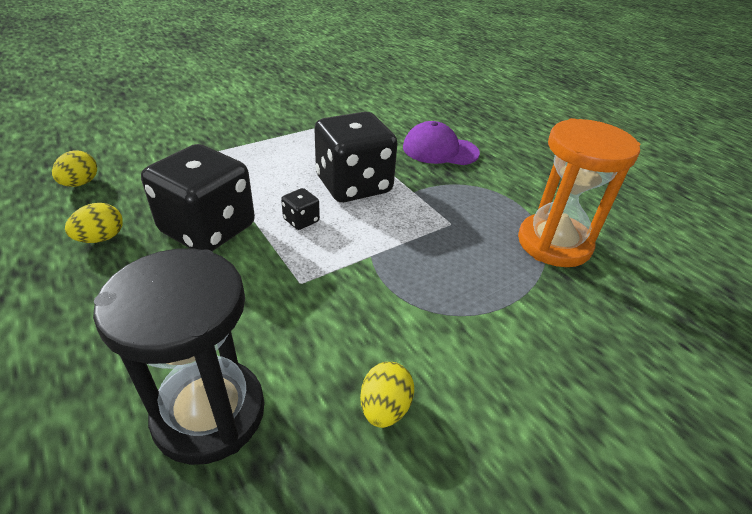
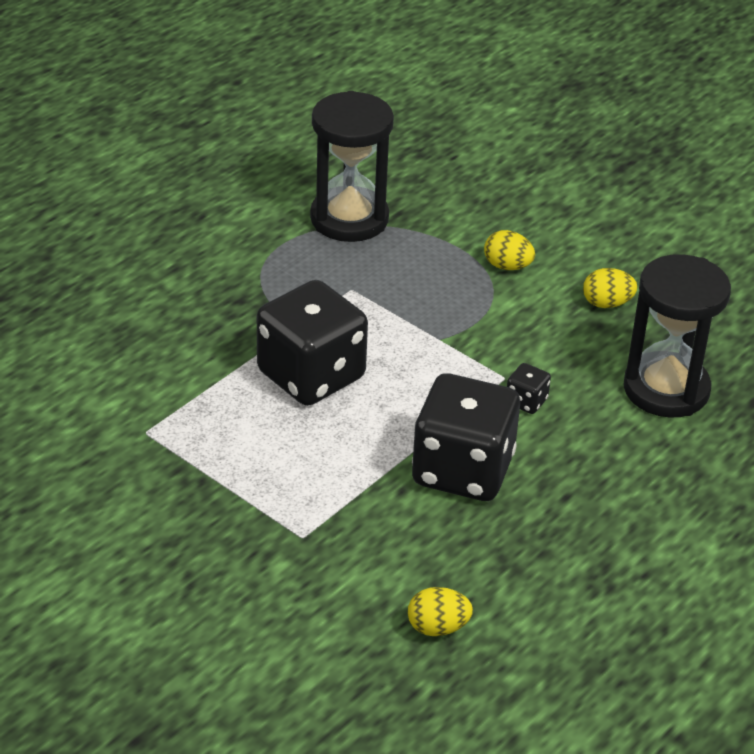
camera: 105 degrees left, 0 degrees up
(101, 238) = (525, 549): yellow egg -> yellow egg (507, 266)
(301, 220) = (407, 402): black dice -> black dice (526, 401)
(440, 150) = (180, 312): purple cap -> none
(554, 243) = (349, 219): orange hourglass -> black hourglass

